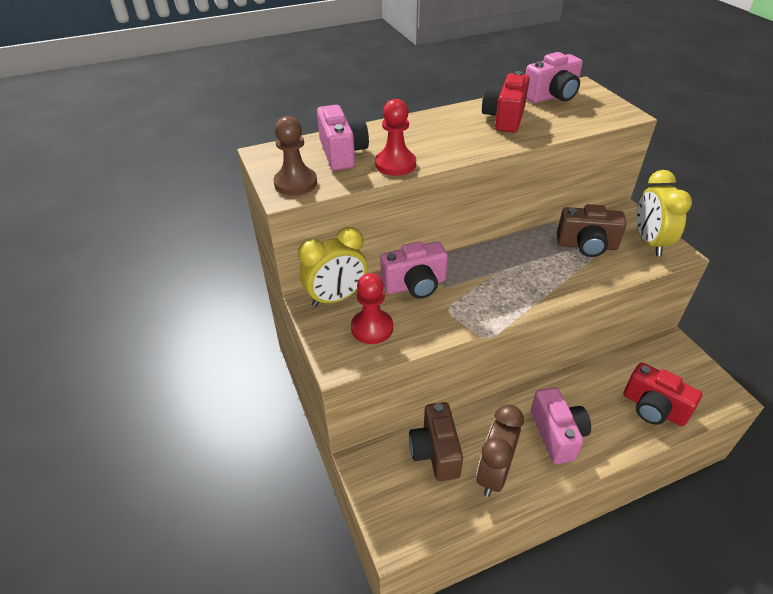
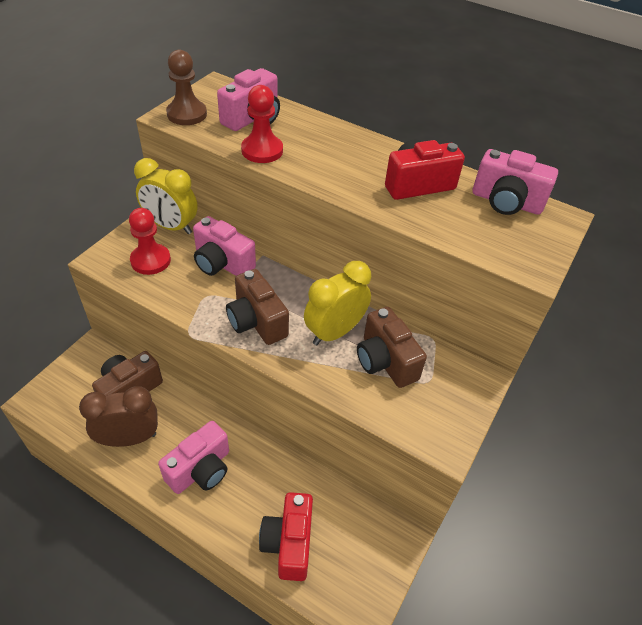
camera: 50 degrees right, 5 degrees up
(501, 292) = (256, 321): none -> brown camera
(649, 243) = (440, 414): yellow clock -> yellow clock (334, 332)

